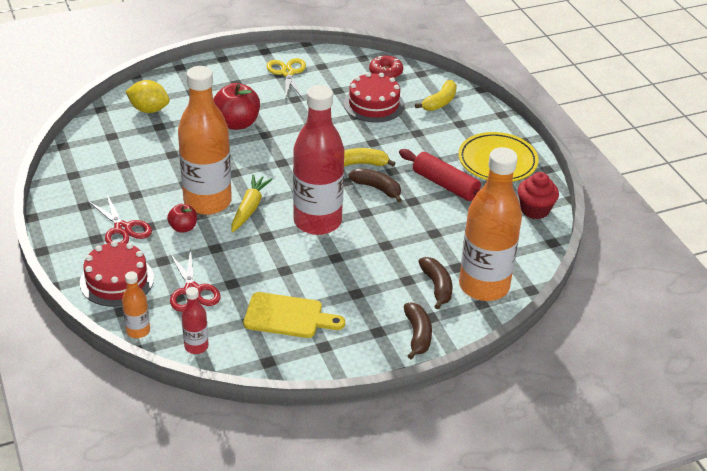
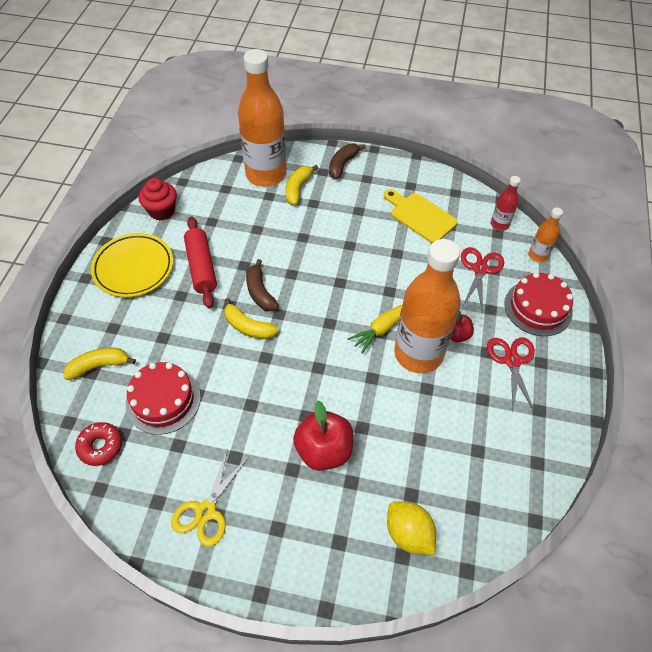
camera: 145 degrees left, 15 degrees up
(317, 221) = (337, 284): red bottle -> none
(437, 286) = (298, 189): brown banana -> yellow banana

